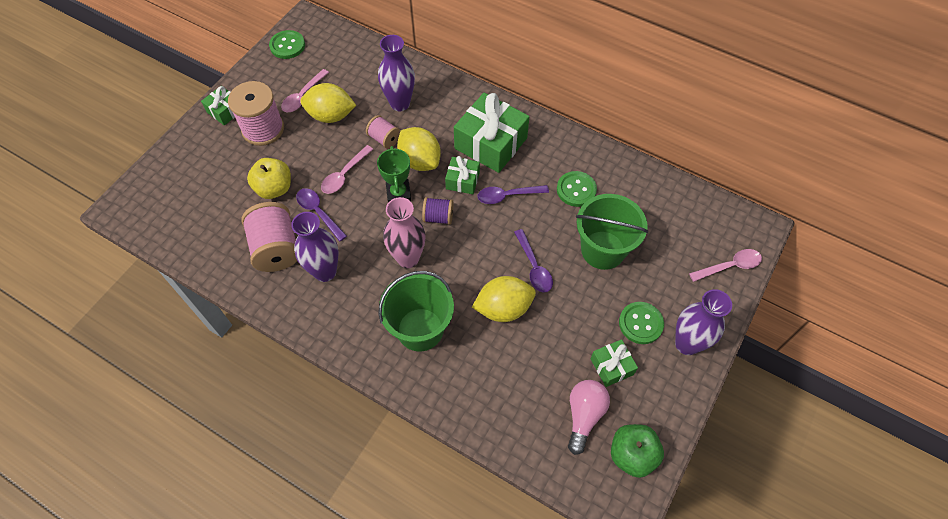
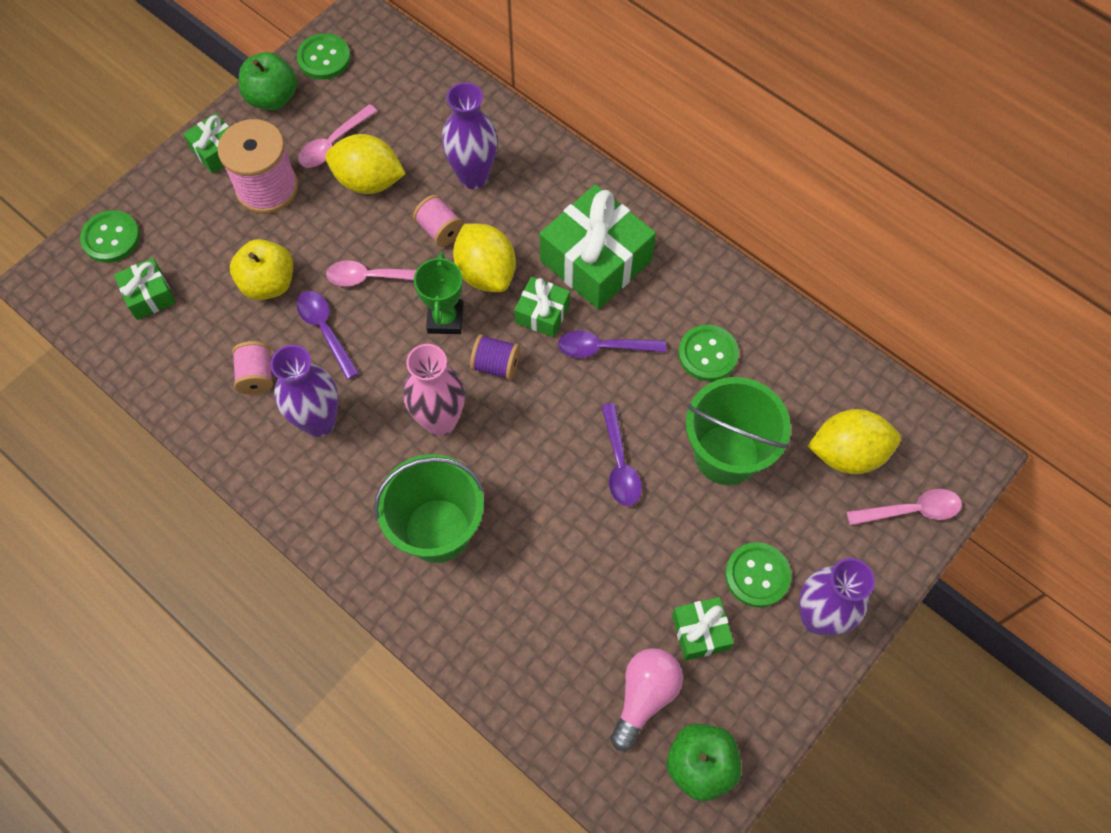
camera: 10 degrees right, 5 degrees up
(160, 175) = (111, 238): none -> green button
(193, 208) = (149, 295): none -> green gift
(257, 74) = (272, 98): none -> green apple
(276, 248) = (257, 376): pink spool -> pink spool, size x0.55
(344, 174) = (372, 277): pink spoon -> pink spoon turned 45 degrees clockwise
(503, 308) = (563, 519): yellow lemon -> yellow lemon (847, 453)

